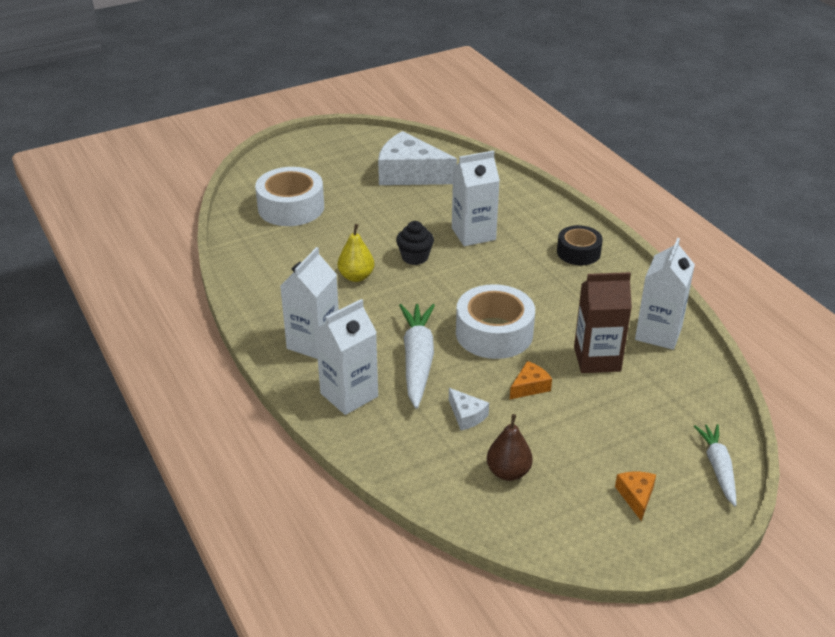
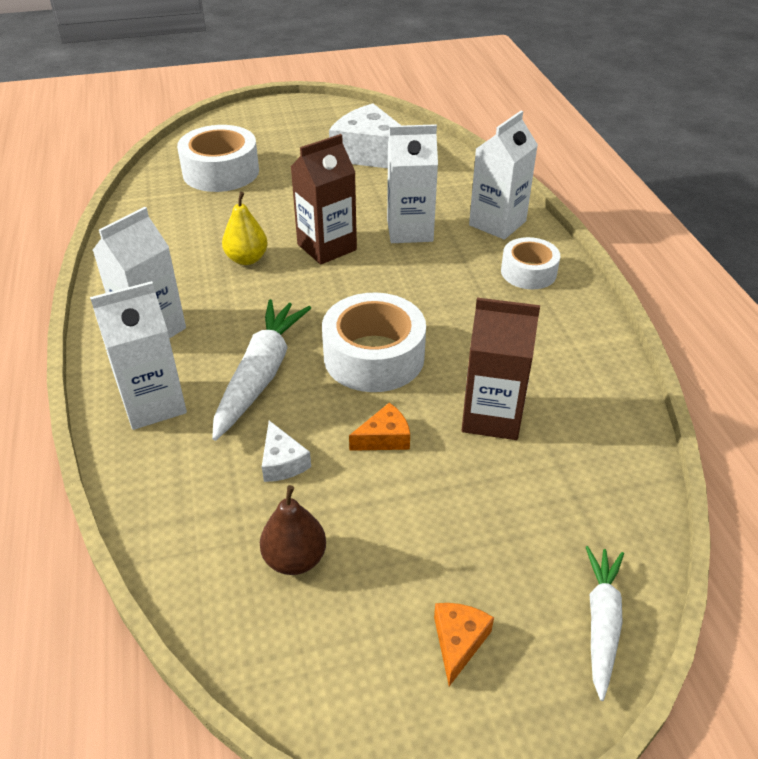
camera: 15 degrees right, 5 degrees up
(415, 257) = (327, 247): black cupcake -> brown carton
(578, 252) = (528, 272): black tape -> white tape
(658, 333) = (591, 396): white carton -> white carton (497, 223)

